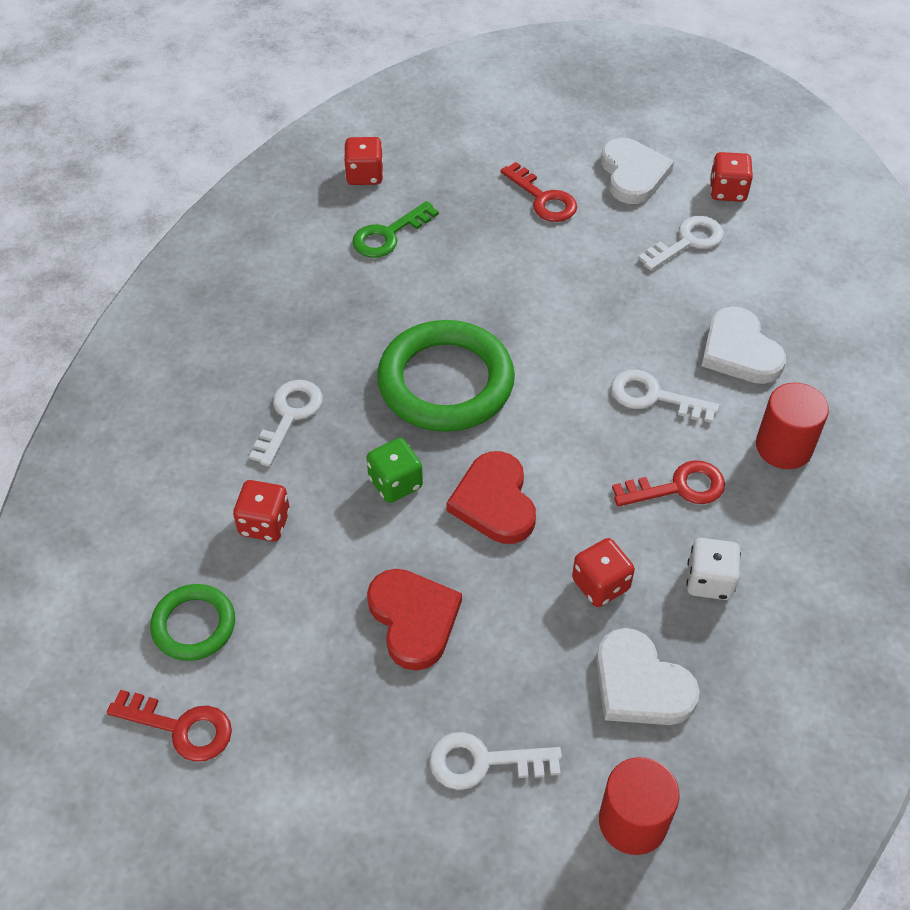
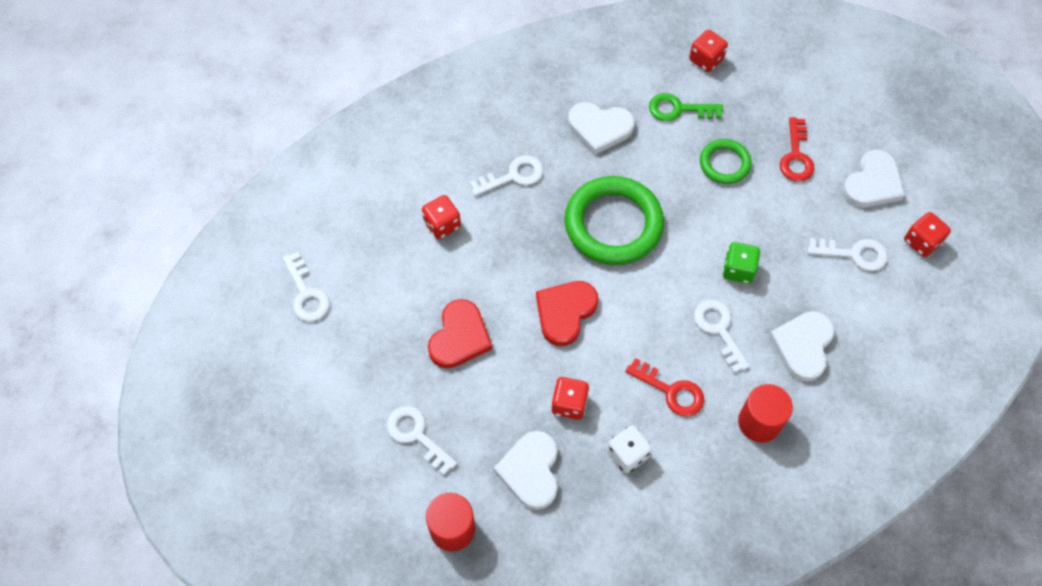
camera: 45 degrees right, 10 degrees up
(181, 727) = (306, 293): red key -> white key
(194, 625) = (359, 249): green ring -> green ring (724, 164)
(329, 306) = (599, 128): none -> white heart
(395, 483) = (526, 258): green dice -> green dice (738, 270)

